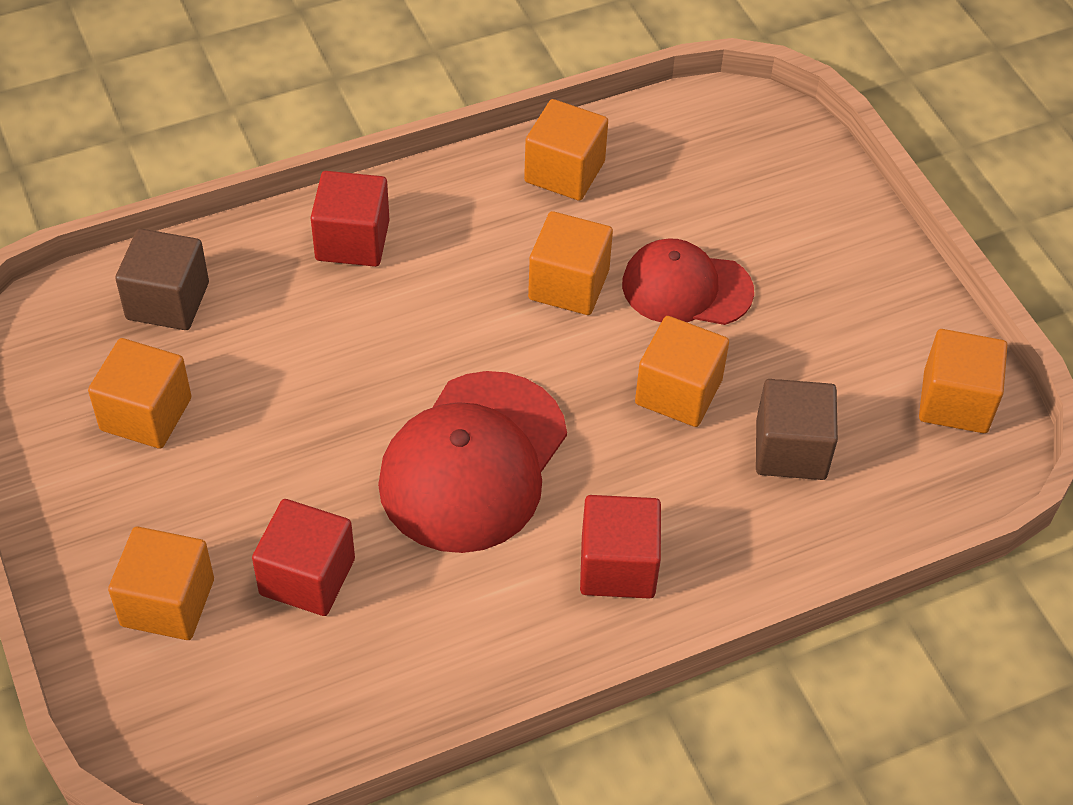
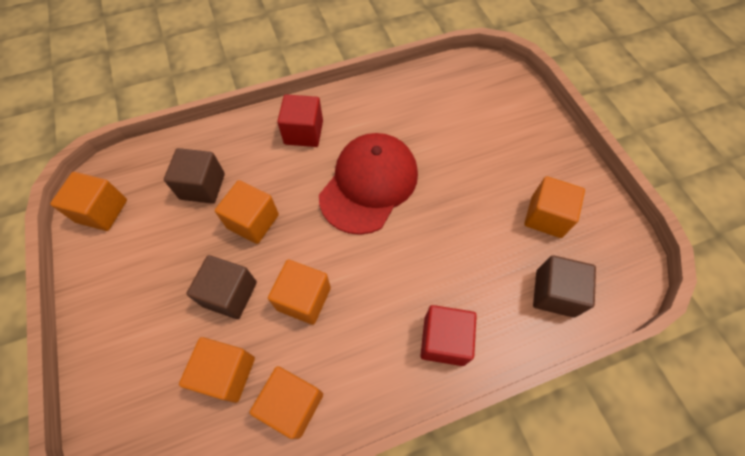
camera: 175 degrees left, 10 degrees up
(167, 602) = (509, 123): orange cube -> orange cube (226, 373)
(307, 577) = (448, 132): red cube -> none
(686, 288) = (230, 294): red cap -> brown cube

